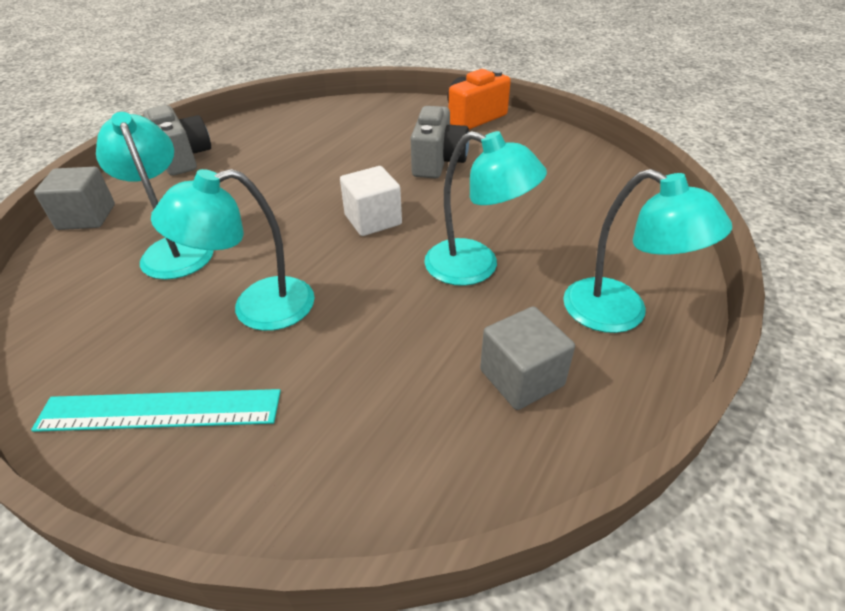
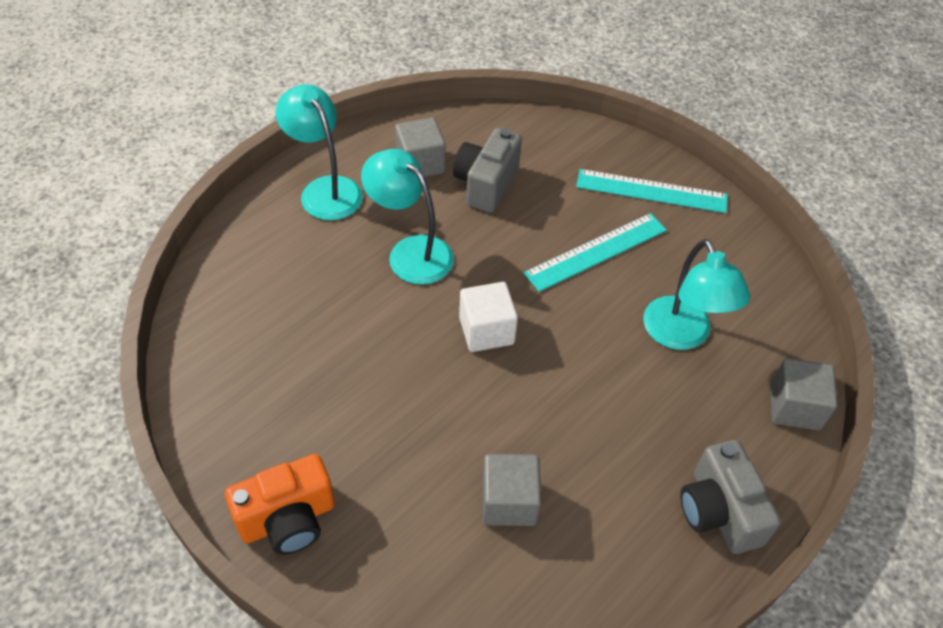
camera: 170 degrees left, 10 degrees up
(257, 308) = (596, 252): turquoise lamp -> turquoise ruler
(335, 142) = (509, 501): none -> grey cube
(438, 162) = (385, 415): grey camera -> grey camera (486, 184)

